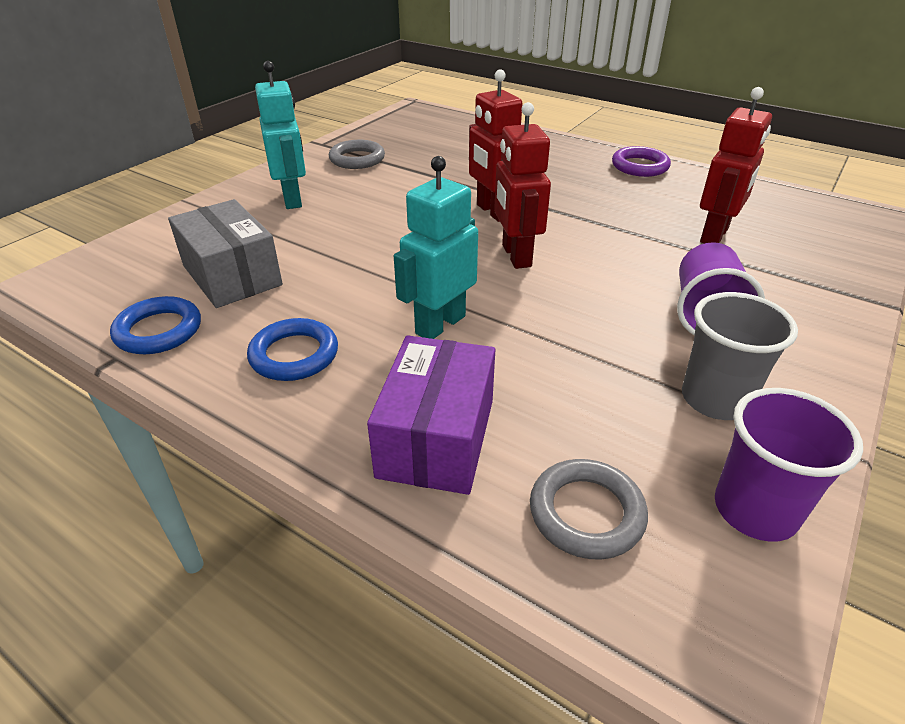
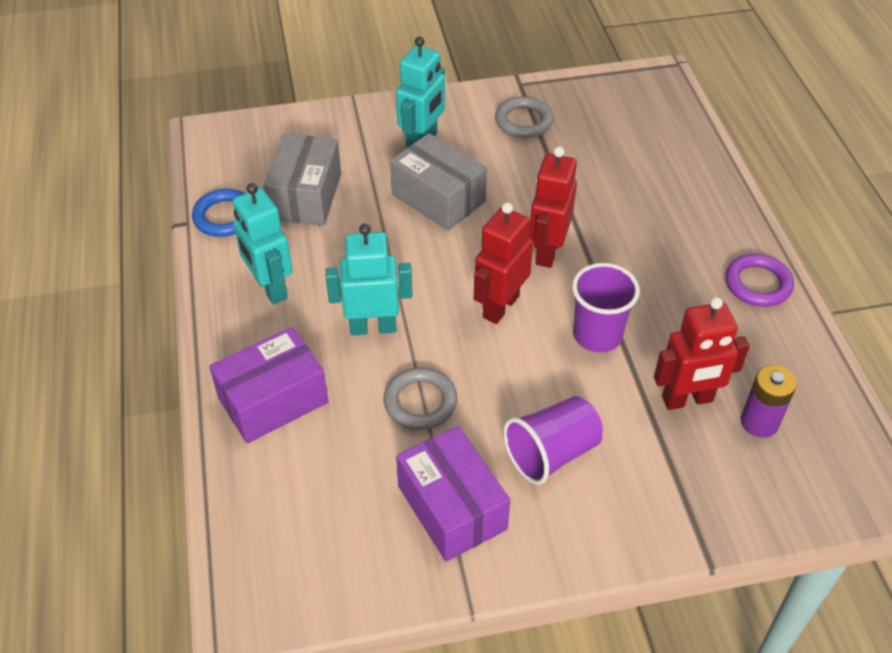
camera: 45 degrees right, 10 degrees up
(294, 355) = (270, 288): blue ring -> turquoise robot
(360, 222) = (438, 198): none -> grey box
(586, 513) = (284, 500): grey ring -> grey ring (420, 402)
(715, 399) = (451, 507): grey cup -> purple box
(755, 510) = (364, 574): purple cup -> purple cup (597, 335)
(767, 223) = (759, 422): none -> purple battery

